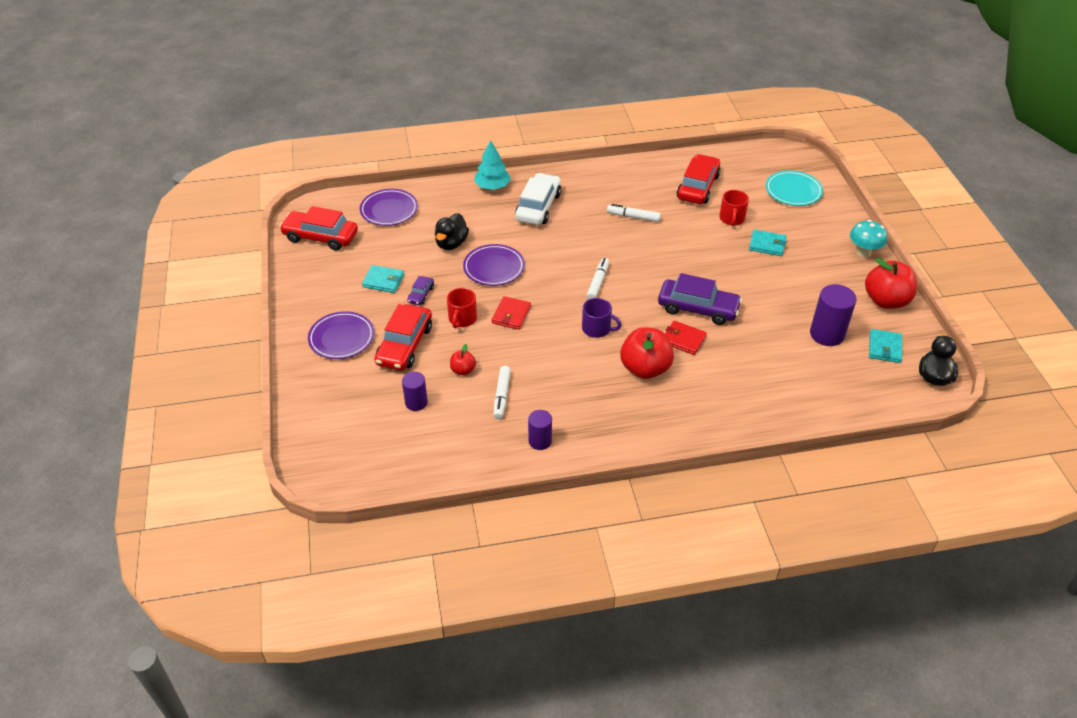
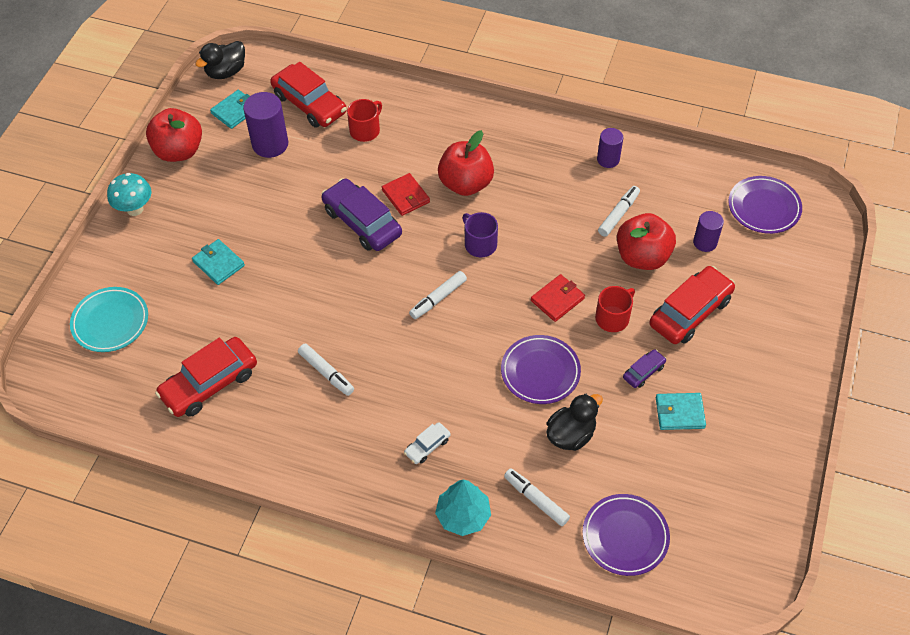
camera: 150 degrees left, 10 degrees up
(320, 237) = (735, 529): red car -> red car (309, 104)
(341, 338) = (756, 351): purple plate -> purple plate (764, 207)
(383, 281) = (679, 413): turquoise wallet -> turquoise wallet turned 45 degrees counterclockwise
(453, 207) = (536, 500): none -> white marker
(463, 370) = (642, 257): red apple -> red apple, size x2.02
(538, 207) = (427, 446): white car -> white car, size x0.48
(732, 218) = (219, 316): red mug -> red mug (365, 130)

